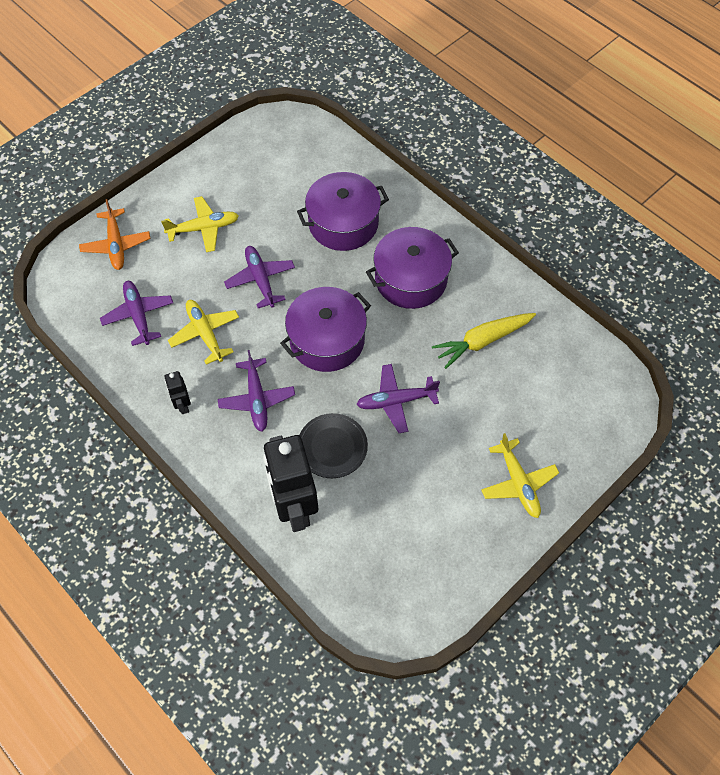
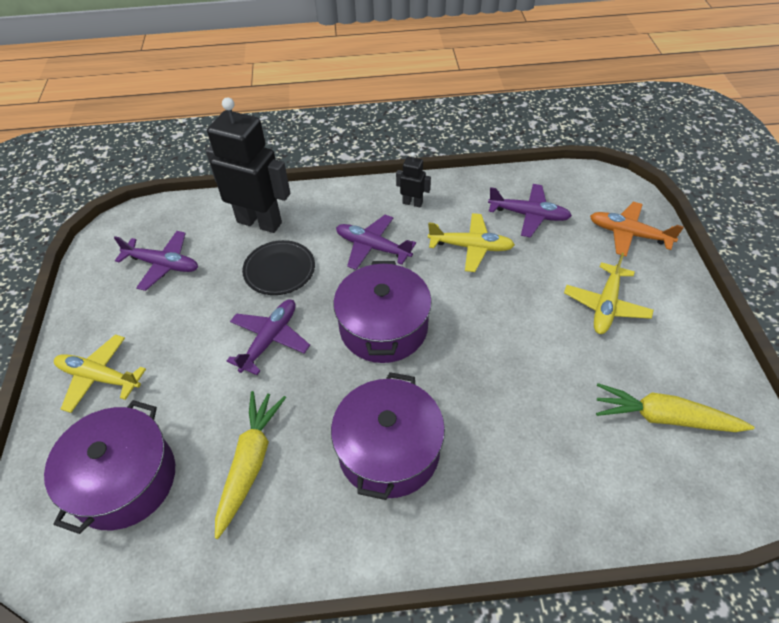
camera: 130 degrees right, 10 degrees down
(260, 280) = (500, 316): purple plane -> purple plane (163, 265)
(274, 168) = (664, 417): none -> yellow carrot
(343, 223) = (523, 435): purple pot -> purple pot (124, 480)

